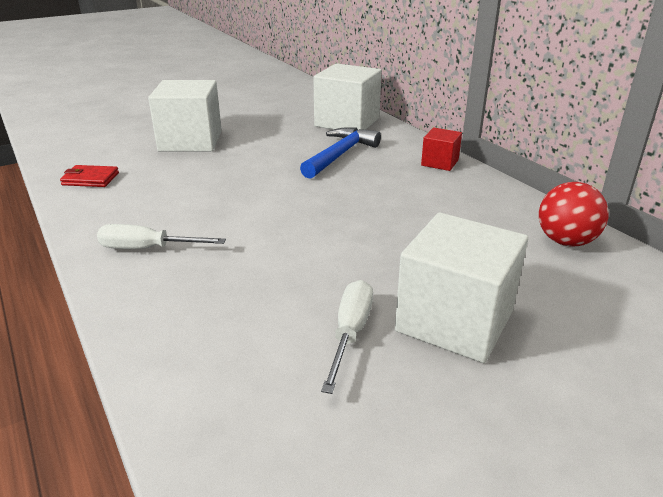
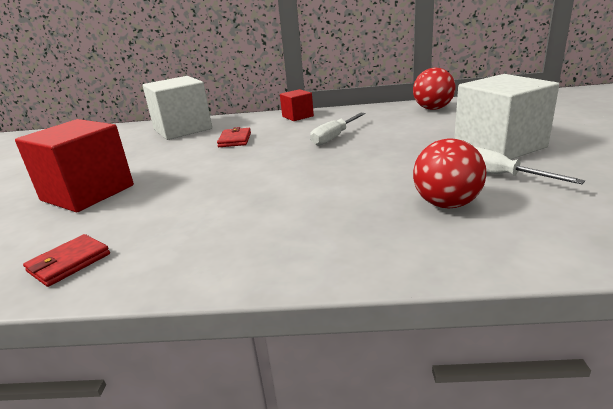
camera: 55 degrees left, 5 degrees down
(148, 249) = (293, 240): white screwdriver -> white screwdriver (334, 137)
(190, 141) = (87, 193): white cube -> red cube
(252, 311) = (446, 204): none -> red ball
(340, 155) = (235, 140): blue hammer -> red wallet

